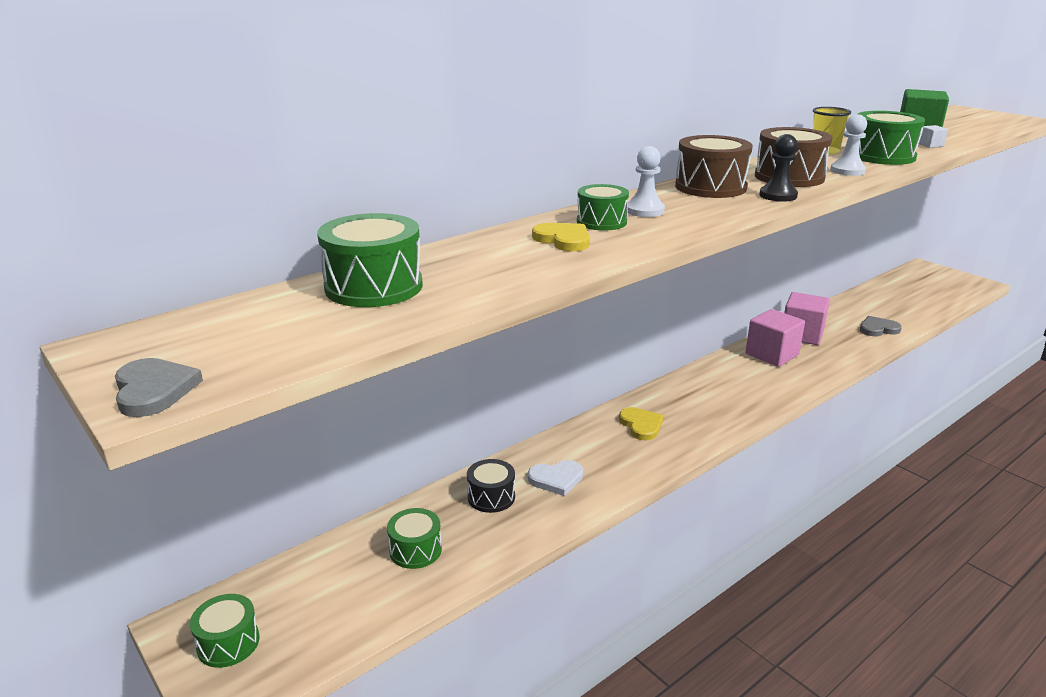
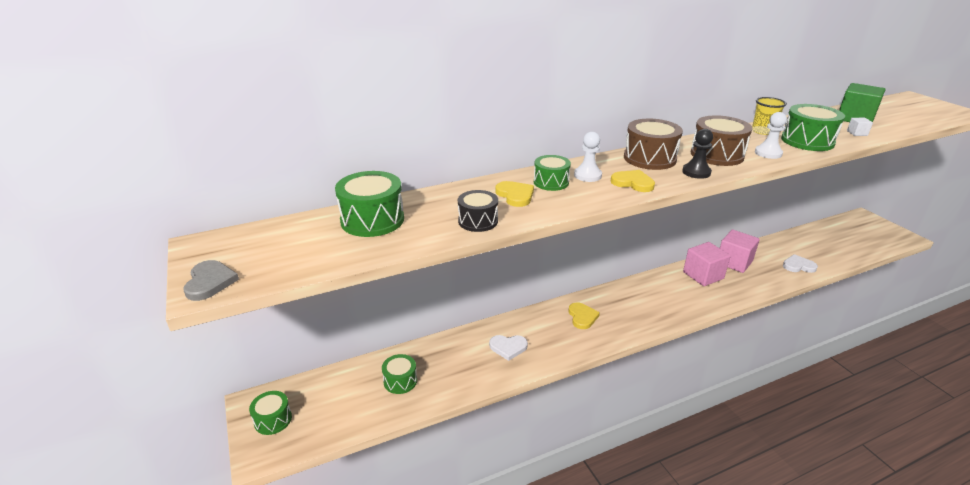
camera: 15 degrees right, 5 degrees up
(491, 497) = (461, 352): black drum -> black drum (478, 221)
(708, 213) = (633, 183): none -> yellow heart
(878, 329) = (798, 266): grey heart -> white heart

